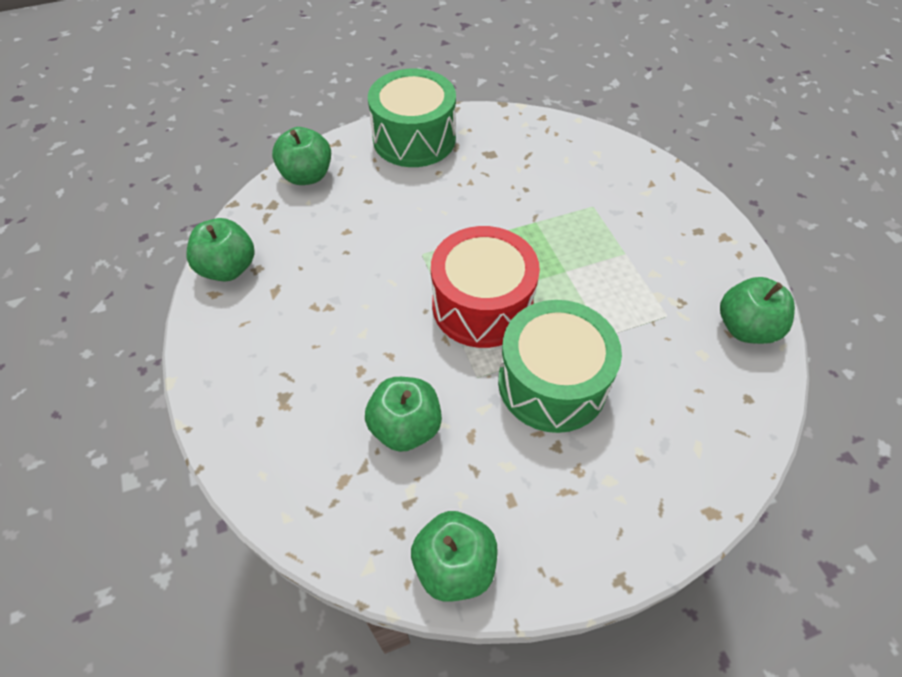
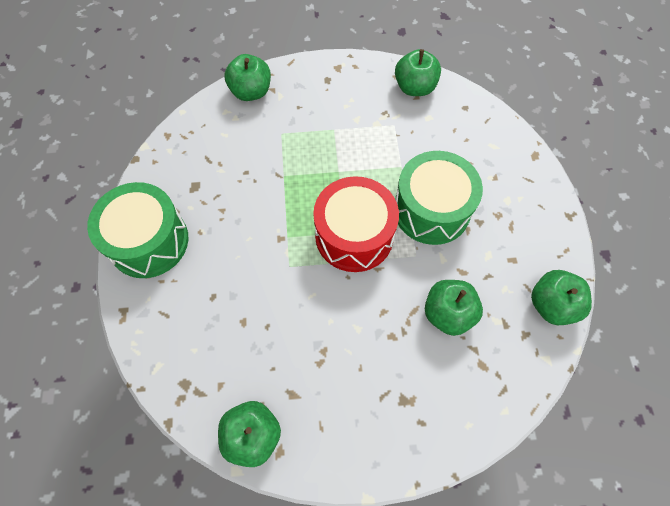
camera: 75 degrees left, 10 degrees up
(307, 175) = (158, 346): green apple -> green apple (251, 91)

